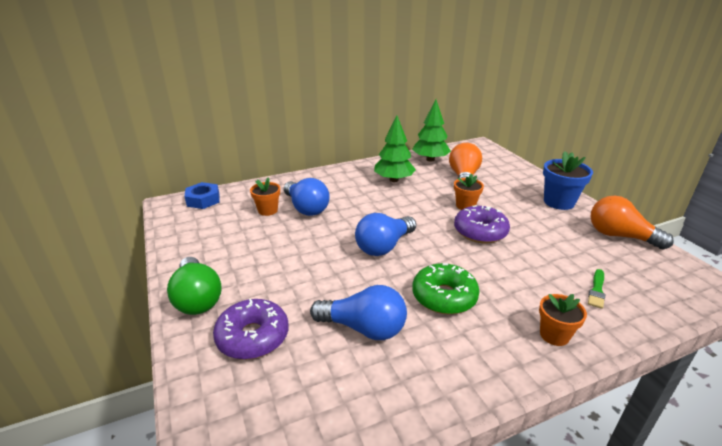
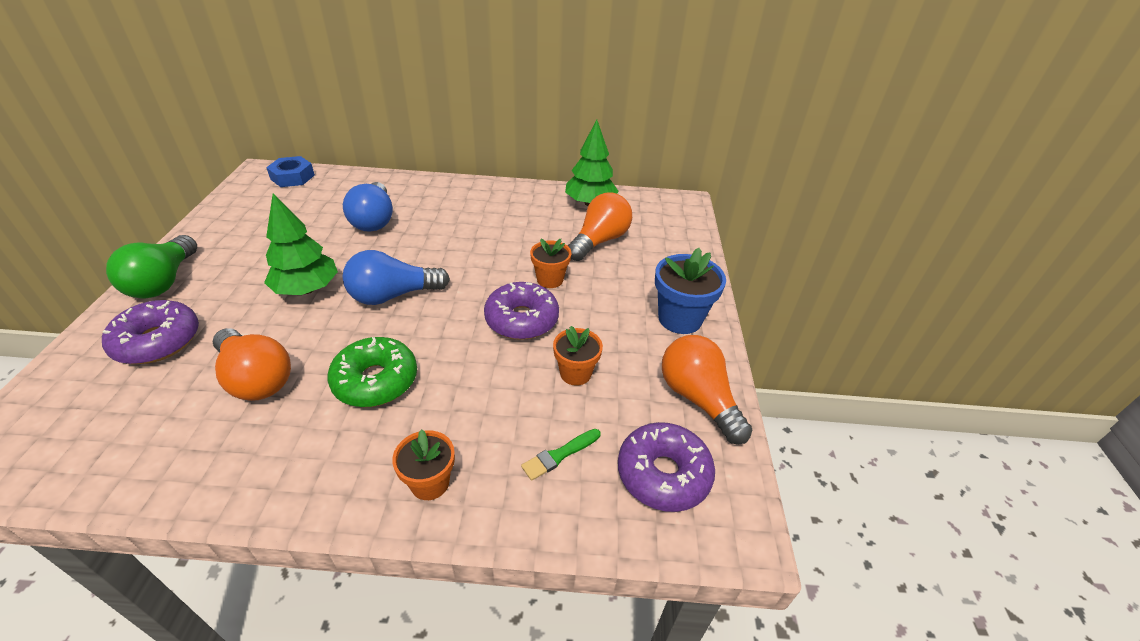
camera: 25 degrees right, 10 degrees up
(268, 210) = (335, 209): orange flower pot -> orange flower pot (575, 373)
(364, 328) = (256, 378): blue light bulb -> orange light bulb
(394, 180) = (510, 216): green tree -> green tree (307, 289)
(654, 277) = (663, 474): none -> purple donut

